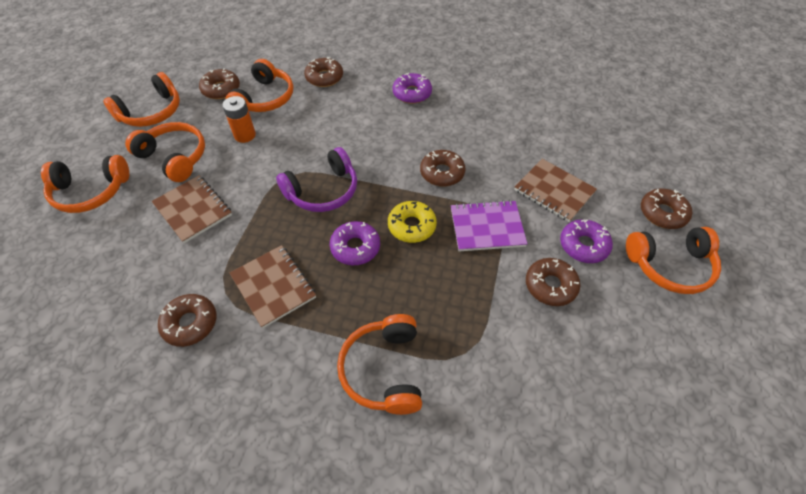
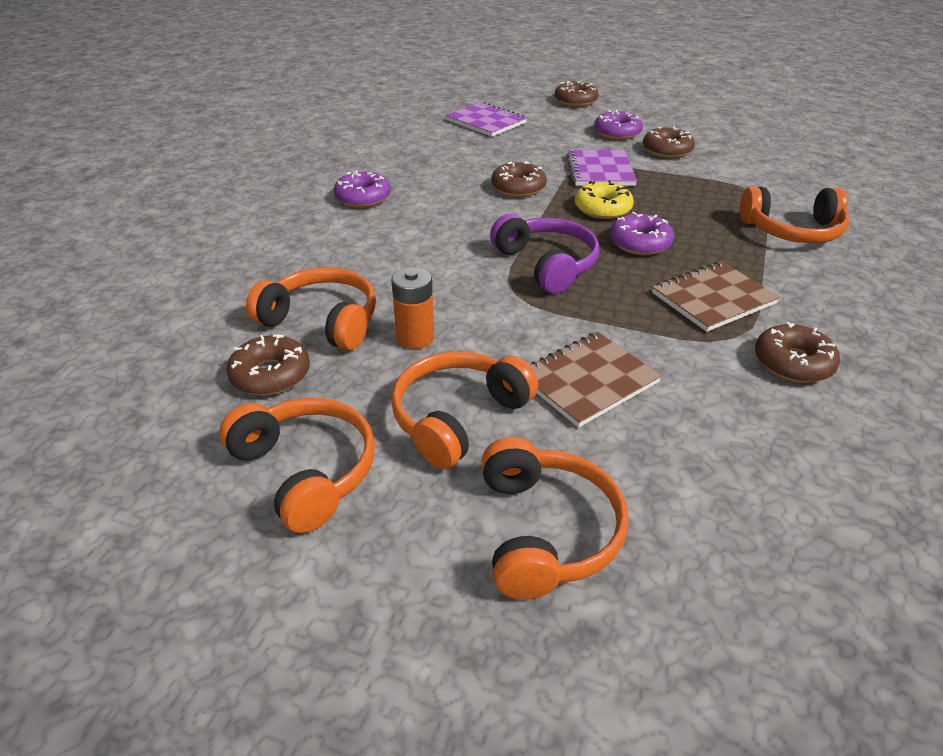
camera: 85 degrees left, 15 degrees down
(324, 77) = (291, 264): brown donut -> none
(554, 191) = (548, 137): brown notebook -> none
(575, 147) = (486, 122): none -> purple notebook
(670, 266) = (633, 106): orange headphones -> none

